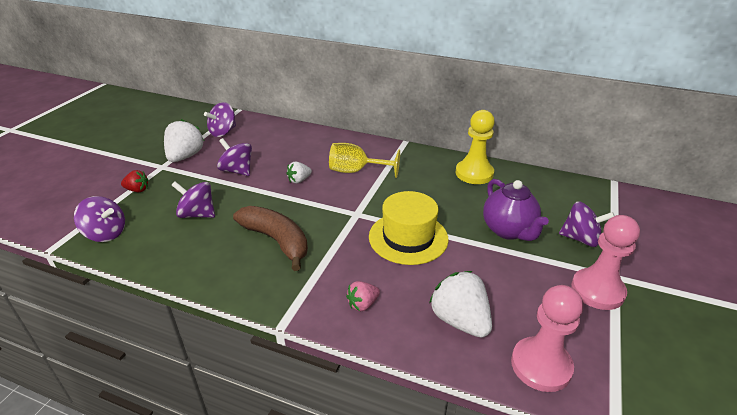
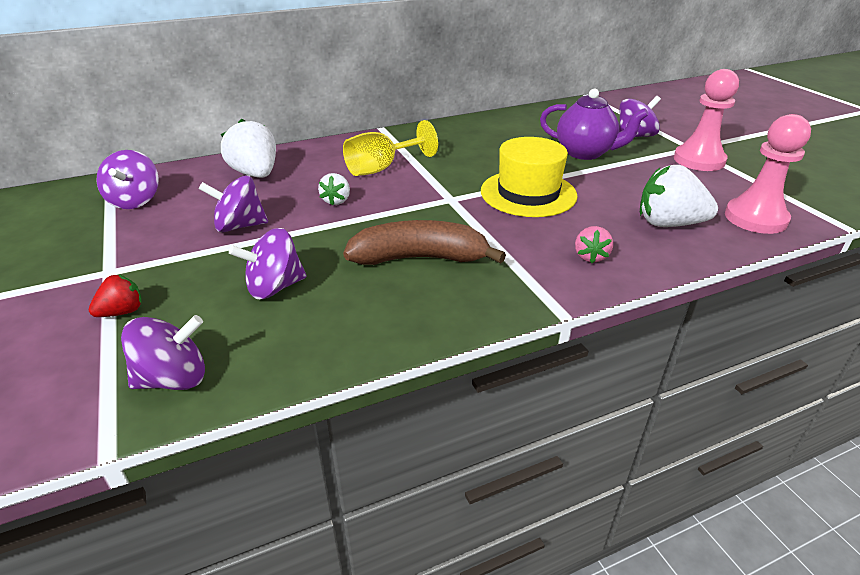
camera: 45 degrees left, 0 degrees up
(185, 156) = (127, 246): white strawberry -> white strawberry (255, 174)
(474, 173) = (487, 127): yellow pawn -> none

